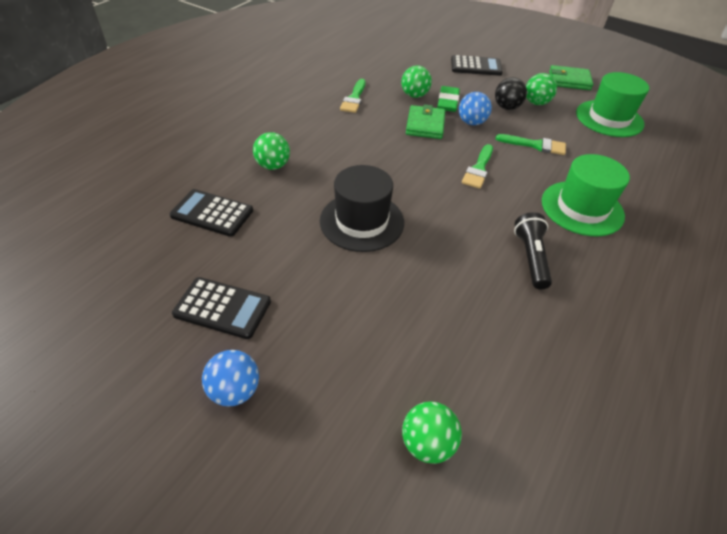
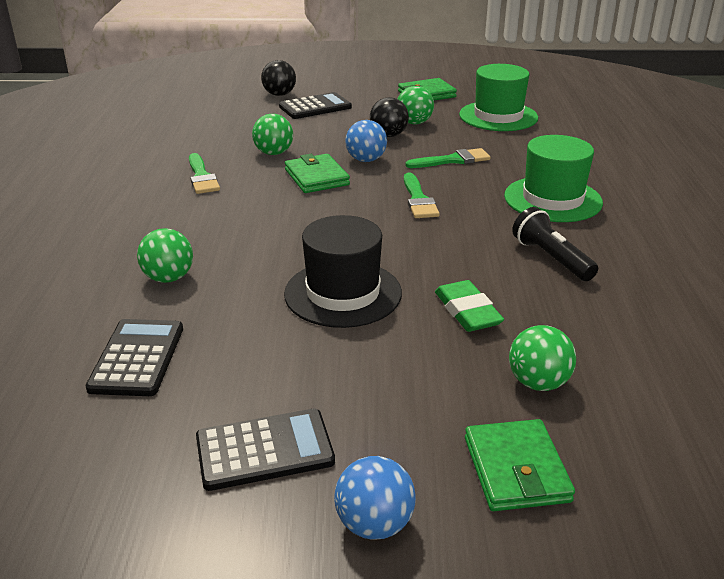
camera: 30 degrees left, 15 degrees down
(212, 213) = (137, 358): black calculator -> black calculator turned 105 degrees clockwise
(348, 405) = (516, 469): none -> green wallet
(427, 443) = (628, 461): green ball -> green ball (538, 383)
(447, 102) = (319, 149): green eraser -> green eraser (467, 311)
(460, 48) = (279, 94): none -> black ball

